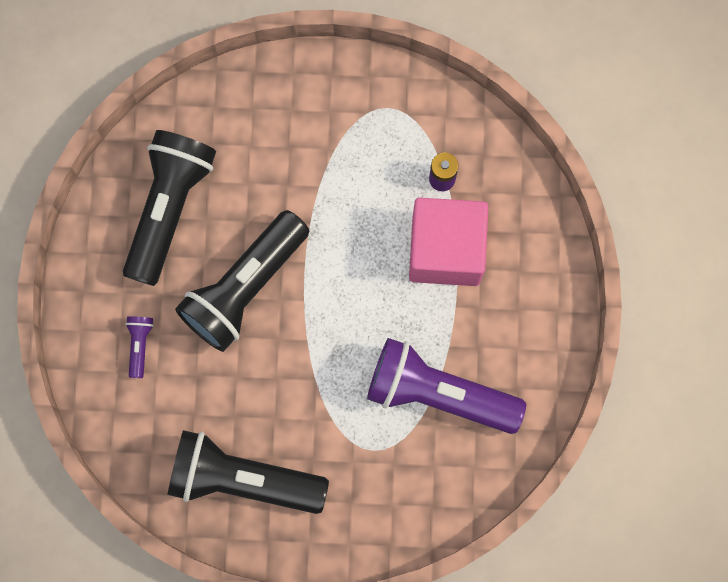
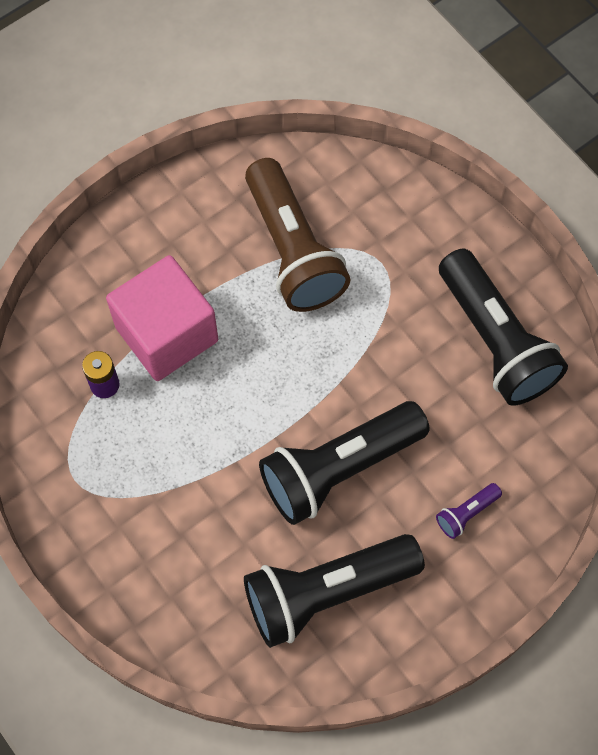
camera: 130 degrees left, 10 degrees down
(245, 287) = (339, 468): black flashlight -> black flashlight turned 150 degrees clockwise
(438, 393) = (292, 250): purple flashlight -> brown flashlight

